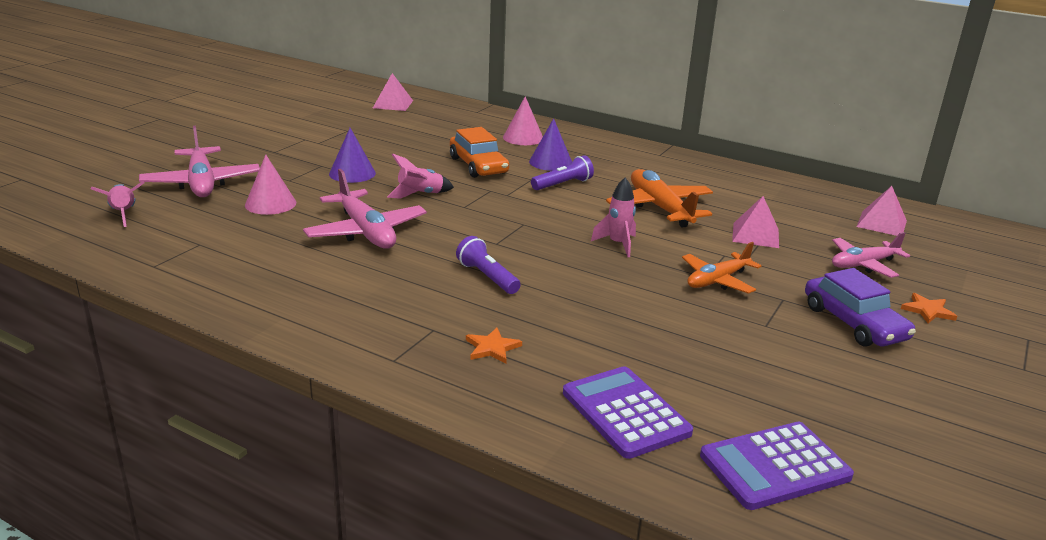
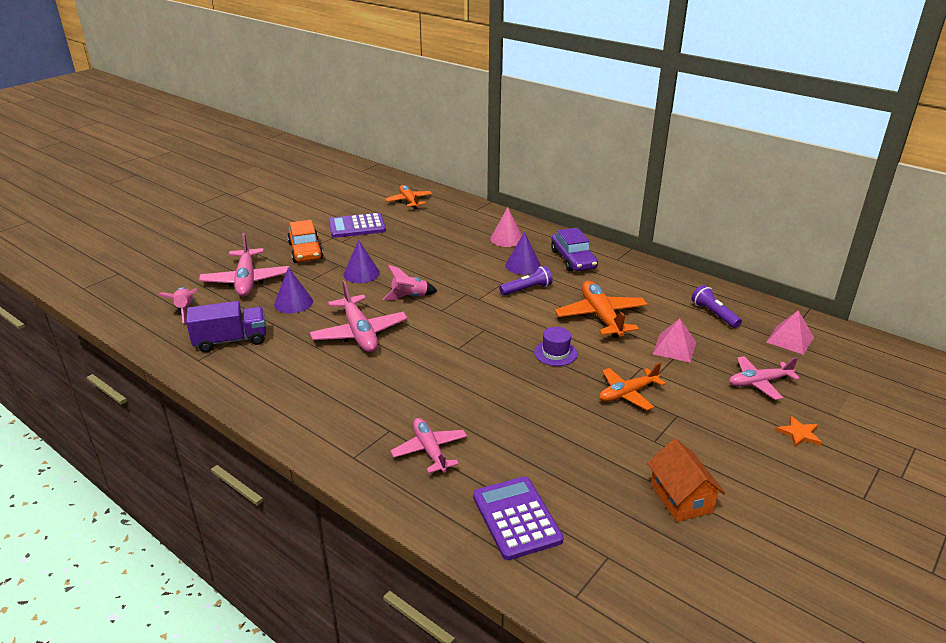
camera: 10 degrees right, 5 degrees up
(195, 244) = (231, 340): none -> purple truck
(270, 204) = (293, 302): pink cone -> purple cone
(393, 104) = (409, 201): pink pyramid -> orange plane
(478, 165) = (463, 268): orange car -> orange car (305, 251)
(487, 277) = (442, 382): purple flashlight -> purple flashlight (714, 314)
(492, 348) = (430, 450): orange star -> pink plane
(618, 244) = (555, 353): pink rocket -> purple hat
(774, 466) = (619, 576): purple calculator -> purple calculator (357, 226)
(818, 380) = (681, 498): none -> orange house
(854, 323) = (730, 443): purple car -> purple car (573, 259)

